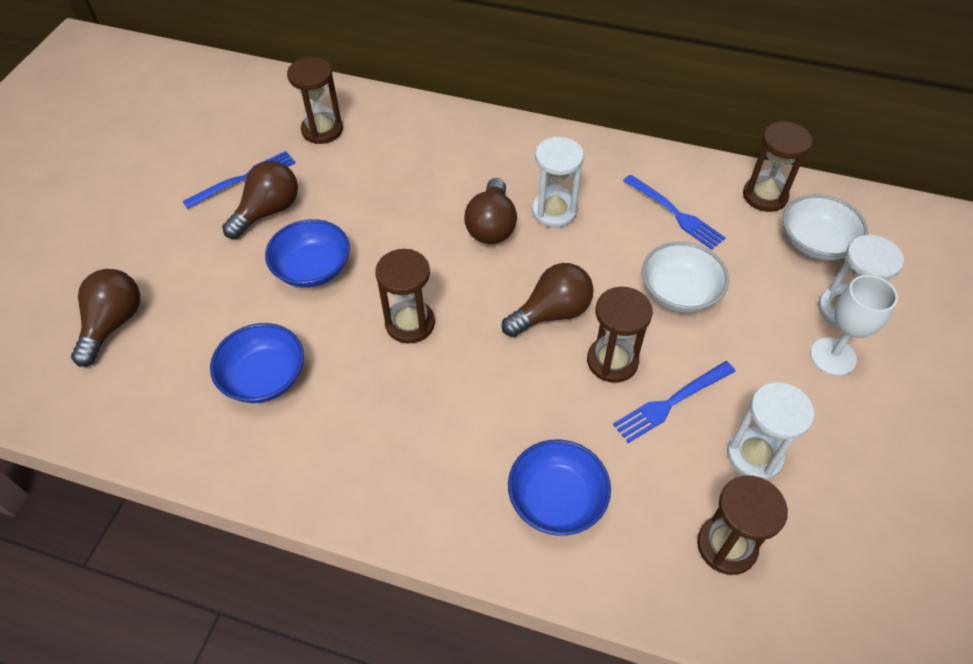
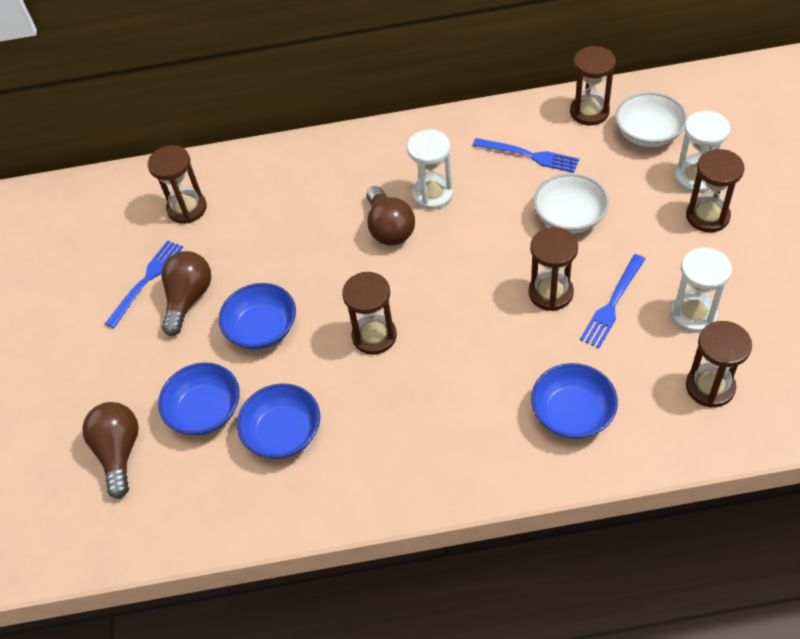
camera: 20 degrees left, 0 degrees up
(211, 322) = (205, 411): none -> blue bowl
(551, 313) = (481, 277): brown light bulb -> none
(833, 356) = (707, 216): white goblet -> brown hourglass

